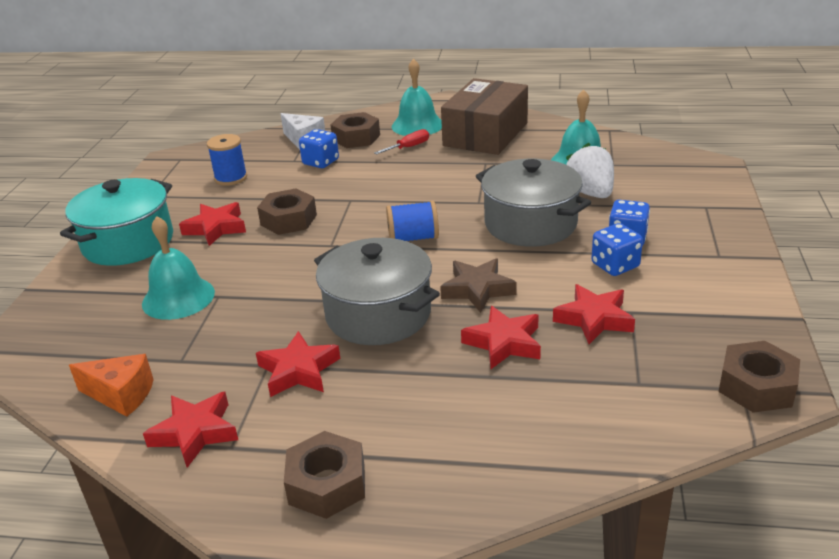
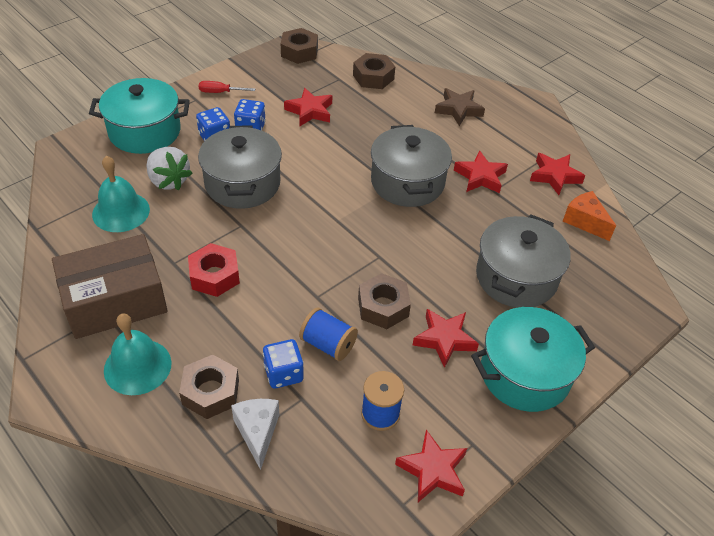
camera: 145 degrees left, 15 degrees up
(178, 298) = (516, 277): turquoise bell -> grey pot
(327, 484) = (510, 121): brown nut -> brown nut (373, 77)
(408, 147) = (193, 334): red screwdriver -> red screwdriver (220, 92)
(413, 238) = (323, 223): blue spool -> blue spool (328, 344)
(444, 172) = (214, 276): none -> red nut
(477, 289) = (338, 162): brown star -> brown star (458, 110)
(504, 343) = (367, 127): red star -> red star (432, 470)
(590, 193) = (168, 181): white strawberry -> white strawberry turned 60 degrees counterclockwise
(689, 207) = (145, 131): none -> turquoise pot

